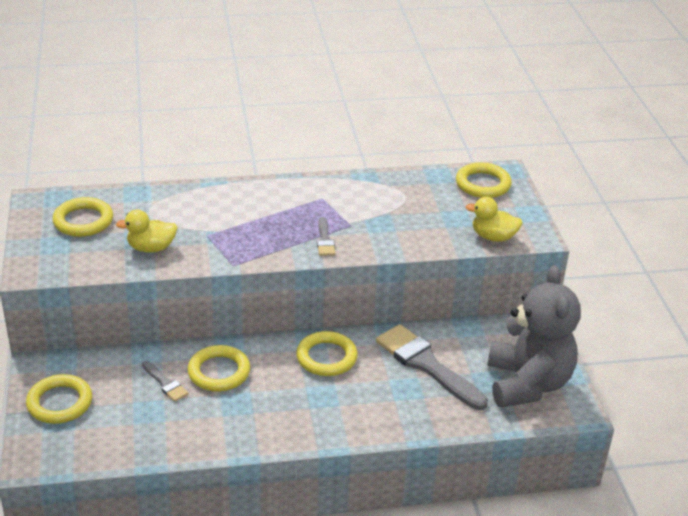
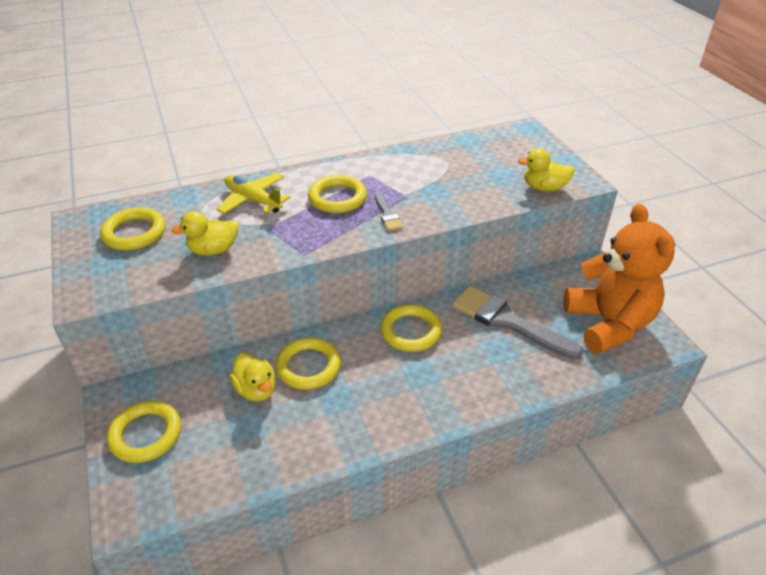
camera: 10 degrees left, 5 degrees up
(165, 383) = (256, 390): grey brush -> yellow duck
(200, 206) = (253, 200): none -> yellow plane
(483, 184) = (511, 142): yellow ring -> yellow ring (337, 198)
(527, 384) = (608, 324): grey teddy bear -> orange teddy bear

